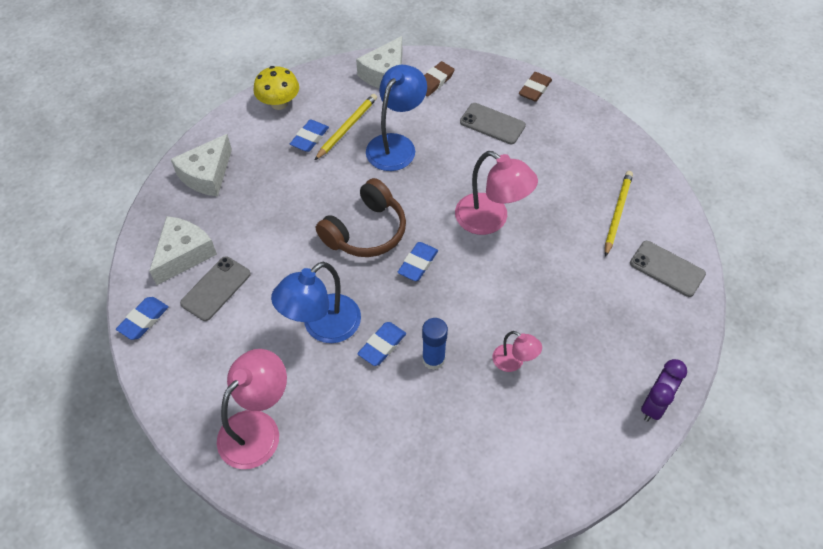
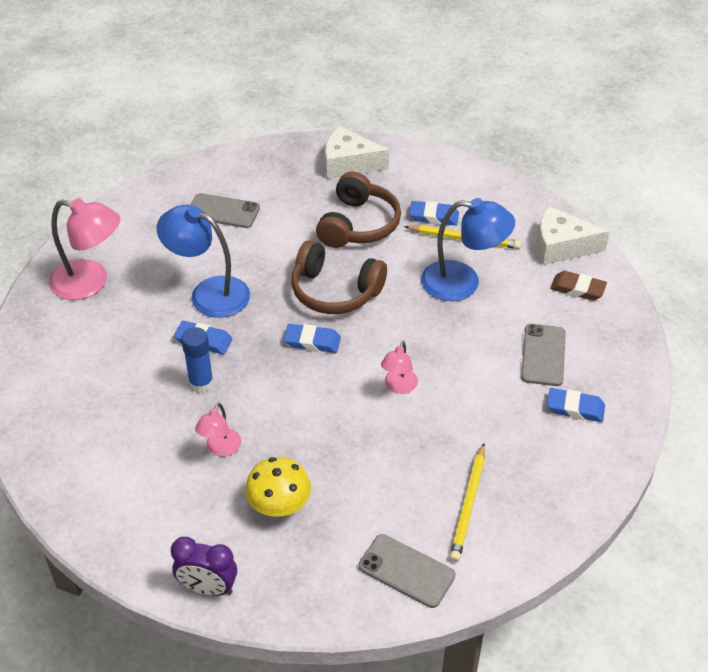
camera: 70 degrees right, 10 degrees down
(144, 320) = (174, 180): blue eraser -> blue eraser (575, 408)
(184, 254) = (251, 180): white cheese -> none
(279, 103) = (467, 181): yellow mushroom -> yellow mushroom (279, 506)
(292, 191) = (358, 225): none -> brown headphones
(490, 220) = (398, 387): pink lamp -> pink lamp, size x0.53
(535, 89) = (626, 382): brown eraser -> none
(617, 213) = (468, 504): yellow pencil -> yellow pencil turned 105 degrees clockwise
(667, 269) = (406, 571): grey phone -> grey phone turned 75 degrees counterclockwise

